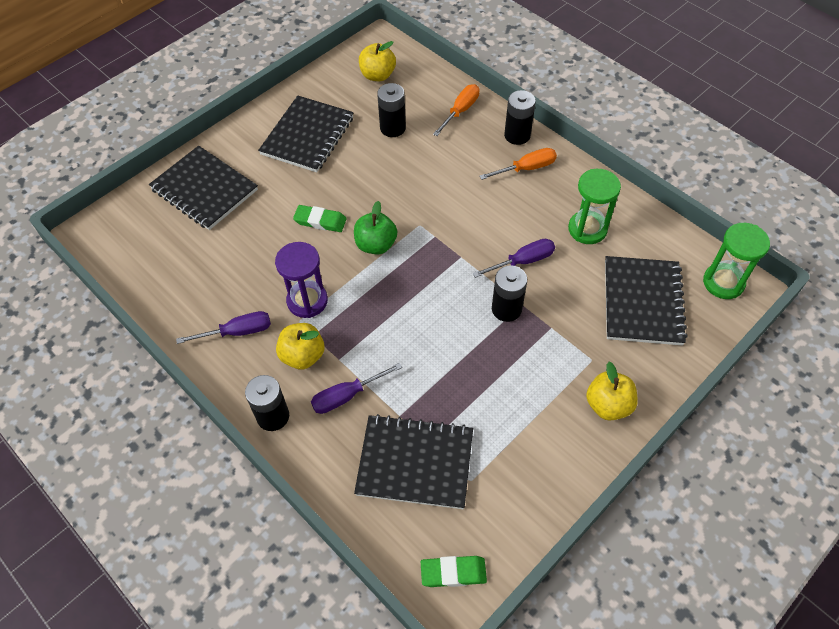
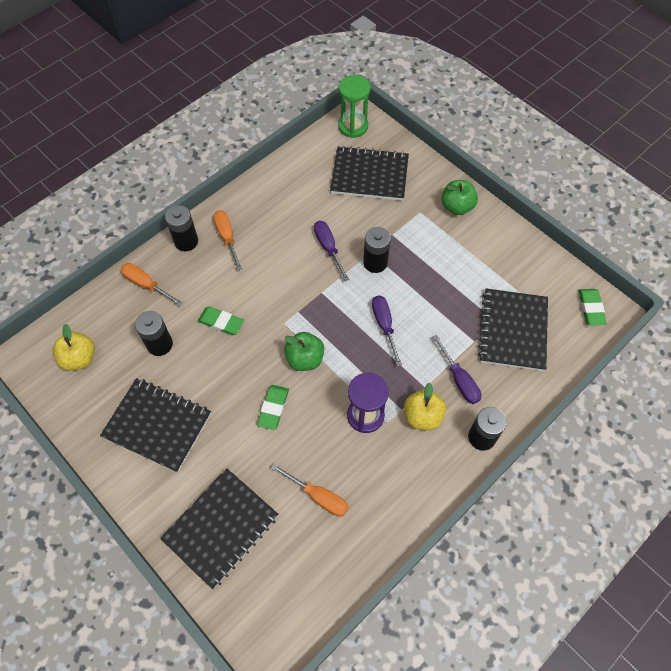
camera: 90 degrees left, 5 degrees up
(224, 262) = (318, 496): none -> orange screwdriver
(237, 332) = (399, 475): purple screwdriver -> purple screwdriver (384, 325)
(419, 172) = (221, 322): none -> green eraser
(587, 229) = (298, 201): green hourglass -> none
(608, 405) = (457, 207): yellow apple -> green apple

